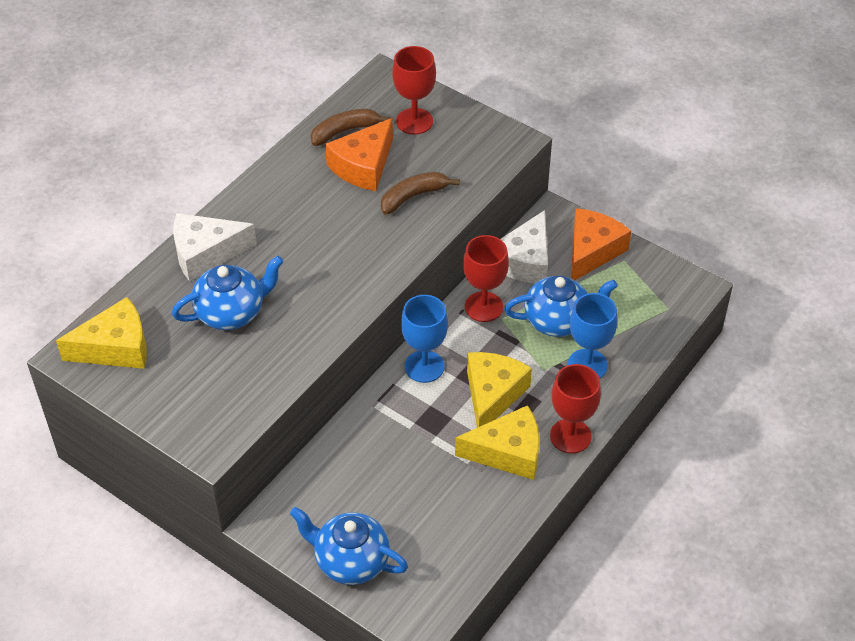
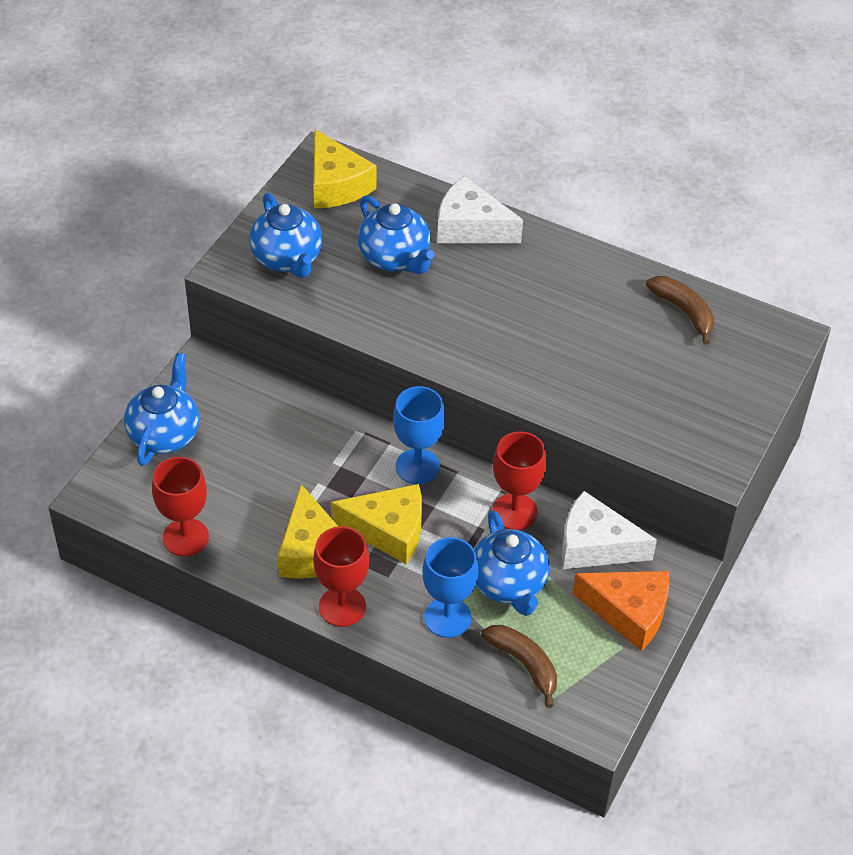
camera: 80 degrees right, 0 degrees up
(206, 253) = (470, 227): white cheese -> white cheese turned 45 degrees counterclockwise
(210, 395) = (287, 259): none -> blue teapot
(363, 166) = (632, 334): orange cheese -> none
(413, 197) = (596, 383): brown banana -> brown banana (524, 664)
(414, 121) = (720, 371): red goblet -> red goblet (185, 537)

